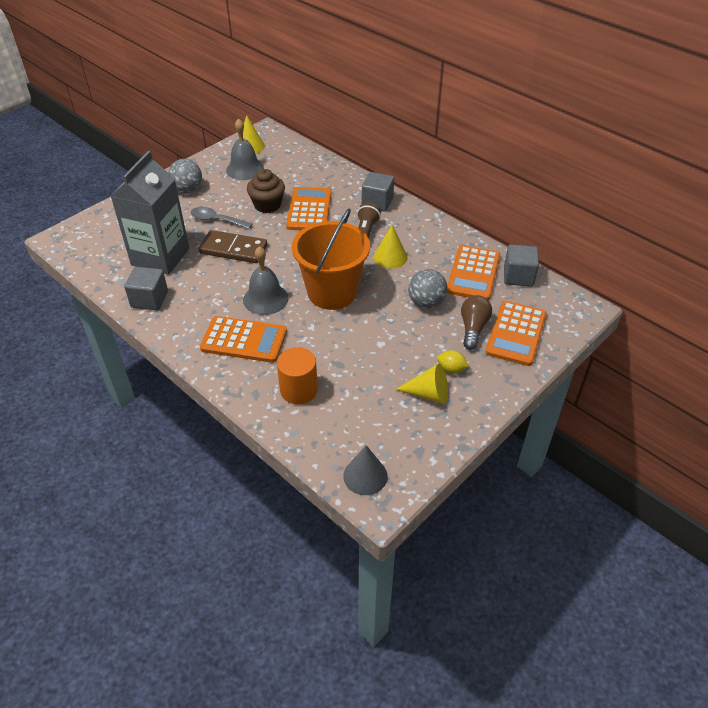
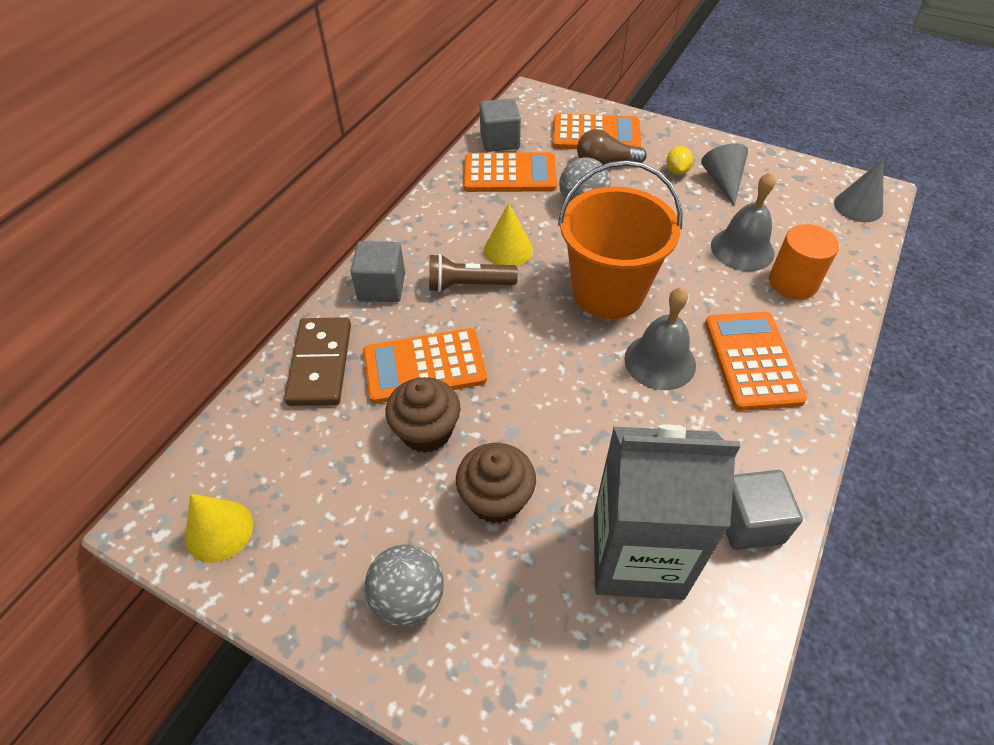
camera: 105 degrees left, 5 degrees up
(217, 220) = (496, 499): grey spoon -> brown cupcake
(233, 249) = (568, 441): brown domino -> brown domino (321, 364)
(245, 169) = (312, 510): grey bell -> grey bell (742, 249)
(428, 394) = (722, 182): yellow cone -> grey cone

